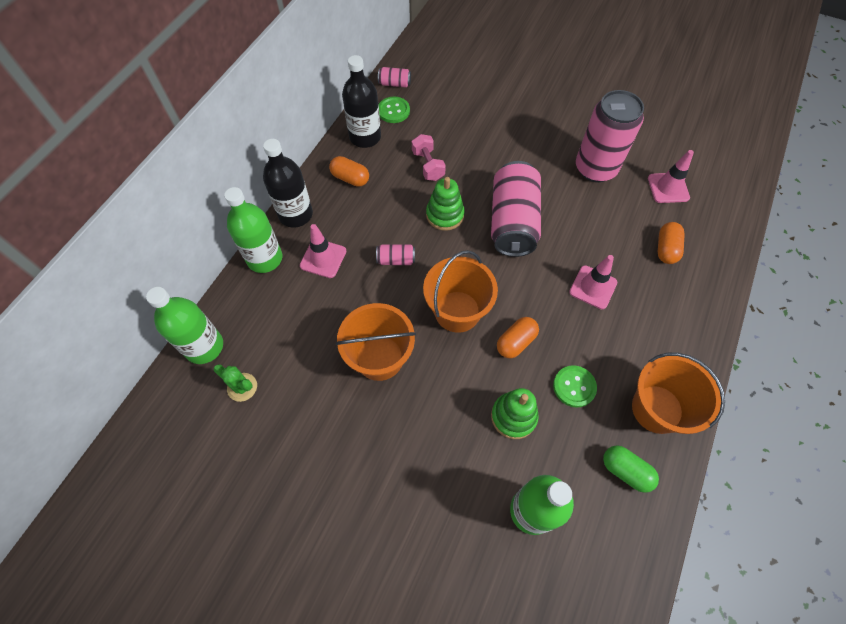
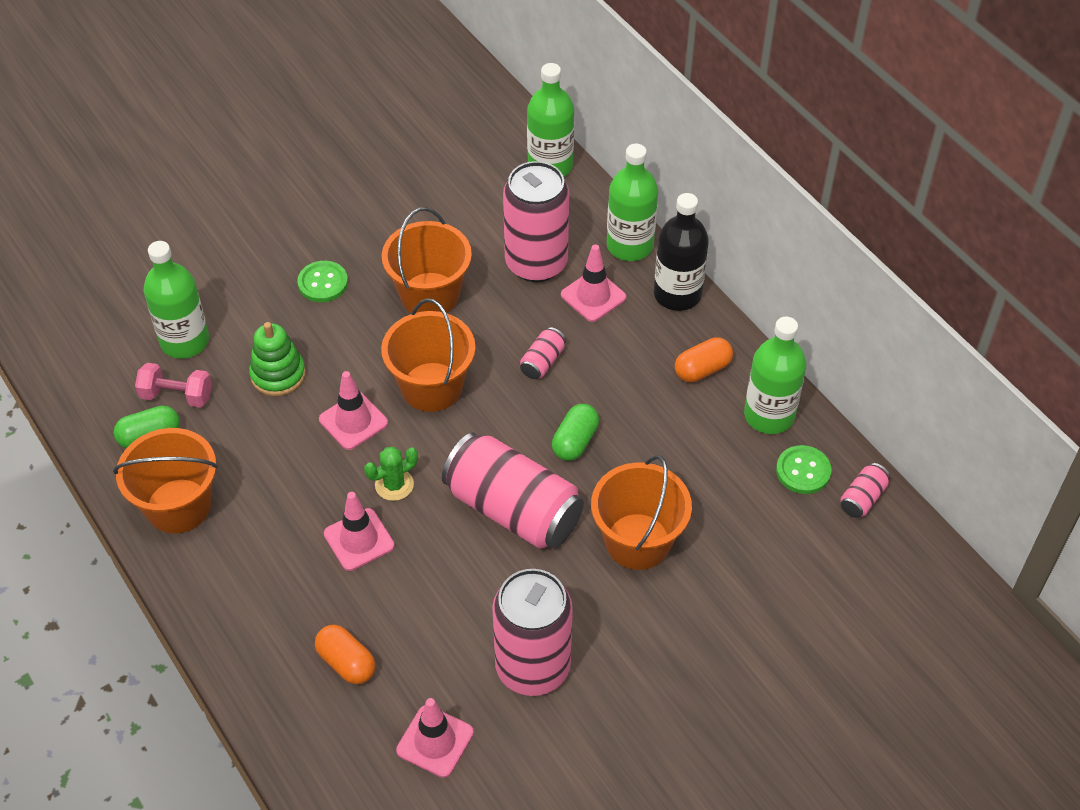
camera: 120 degrees right, 10 degrees down
(242, 387) = (482, 180): green cactus -> green cactus (394, 485)
(311, 306) = (536, 263): none -> pink can
(365, 137) = (769, 415): black bottle -> green bottle
(428, 165) = (671, 463): pink dumbbell -> pink dumbbell (177, 396)
(445, 215) = (575, 441): green stacking toy -> green capsule
(489, 159) = (637, 541): none -> orange bucket
(516, 342) = (353, 421): orange capsule -> pink traffic cone
(574, 387) = (263, 445): green button -> green button (323, 283)

